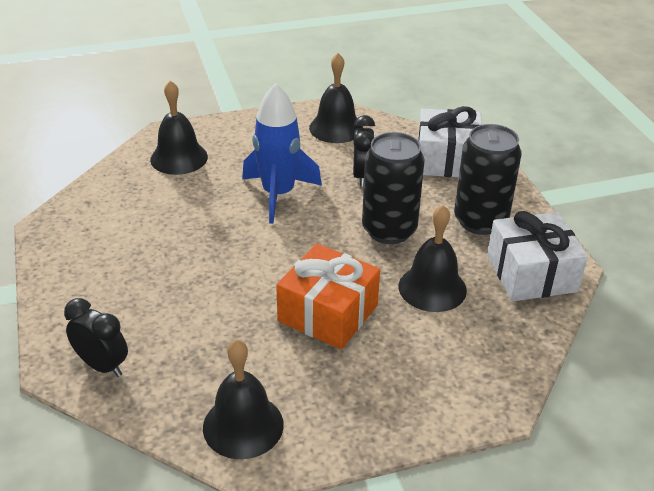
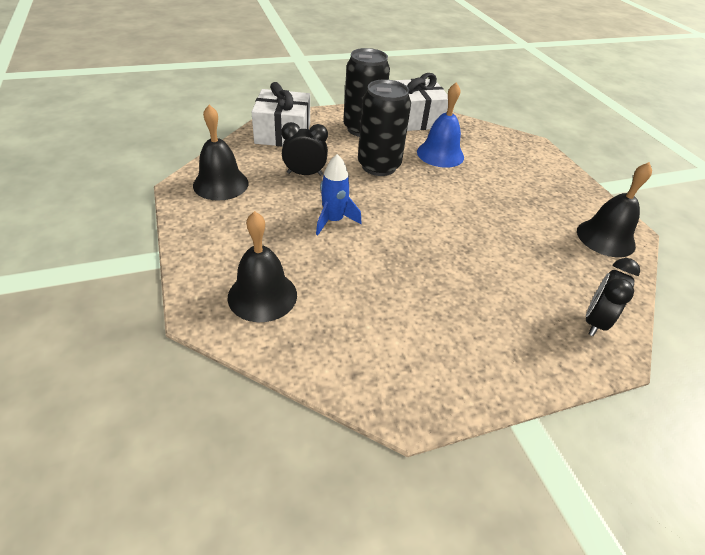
camera: 95 degrees left, 5 degrees up
(278, 194) = (333, 220): blue rocket -> blue rocket, size x0.63
(328, 313) = (481, 198): orange gift -> none
(432, 288) = (440, 154): black bell -> blue bell

